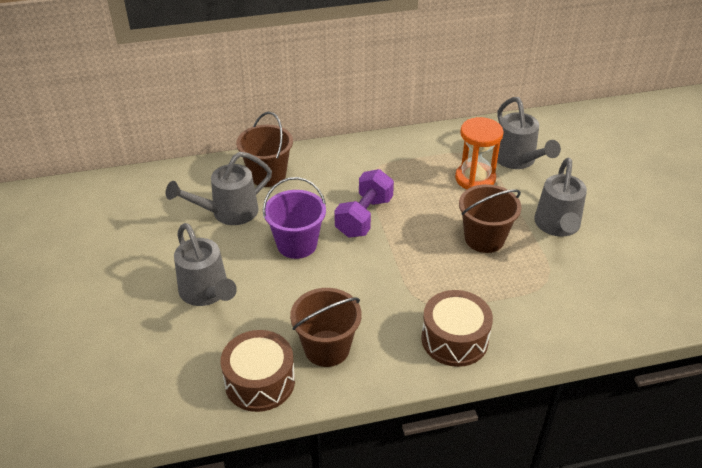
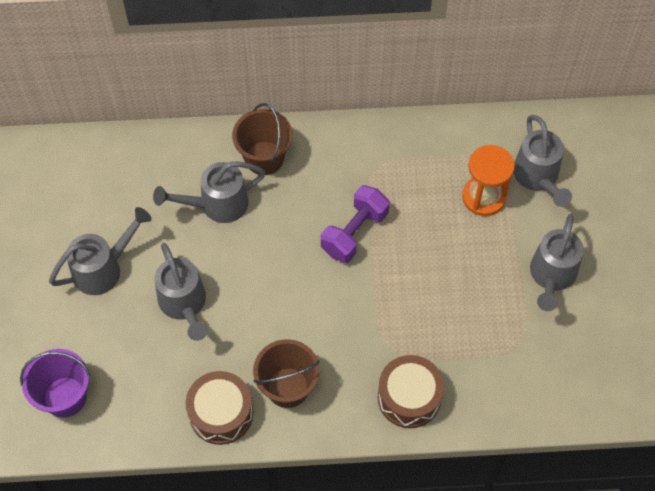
camera: 10 degrees right, 20 degrees up
(120, 274) = (103, 269): none -> grey watering can
(297, 244) = (280, 258): purple bucket -> purple bucket (65, 397)
(484, 239) = (471, 281): brown bucket -> none

